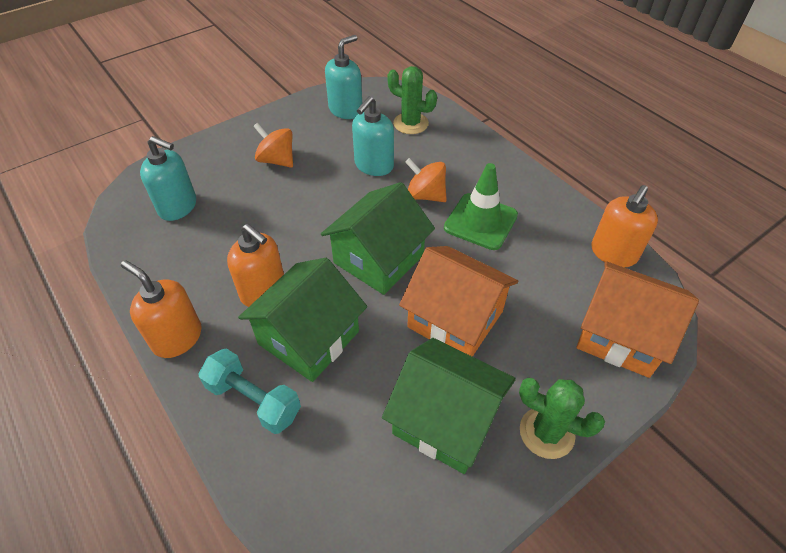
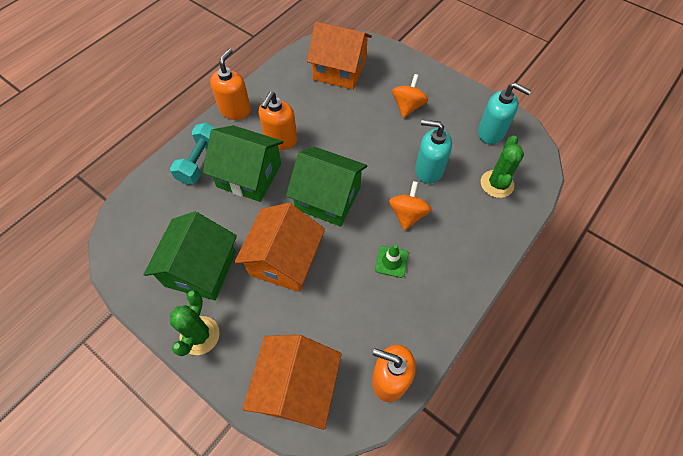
camera: 75 degrees right, 10 degrees up
(178, 207) = (339, 70): turquoise soap dispenser -> orange house
(480, 221) = (391, 261): green traffic cone -> green traffic cone, size x0.57

